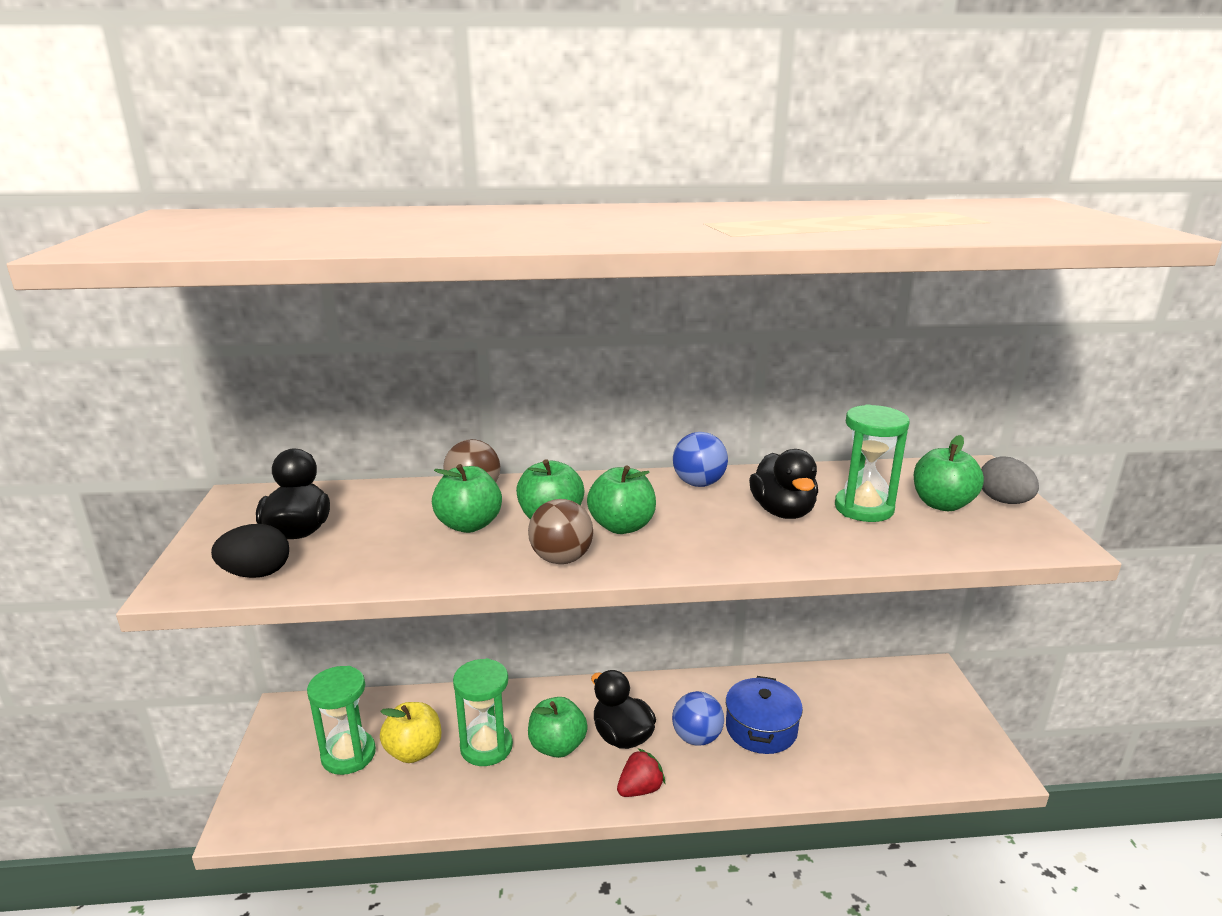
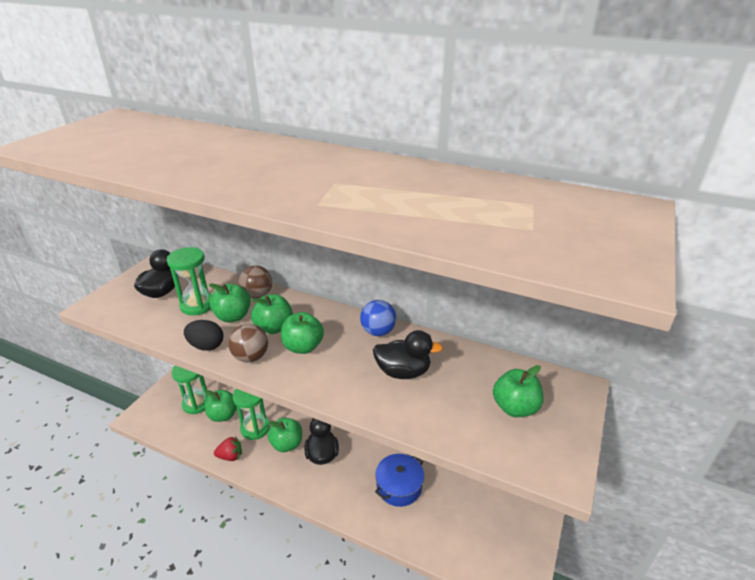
camera: 30 degrees right, 10 degrees up
(256, 573) = (122, 312): black egg -> black egg (206, 346)
(414, 751) = (223, 415): yellow apple -> green apple
(640, 789) = (306, 489): red strawberry -> red strawberry (230, 456)
(696, 737) = (359, 474): blue ball -> none
(782, 511) = (403, 372): black duck -> black duck turned 105 degrees counterclockwise
(864, 508) = (457, 389): green hourglass -> green hourglass (197, 305)
(1003, 501) = (564, 423): grey egg -> none

